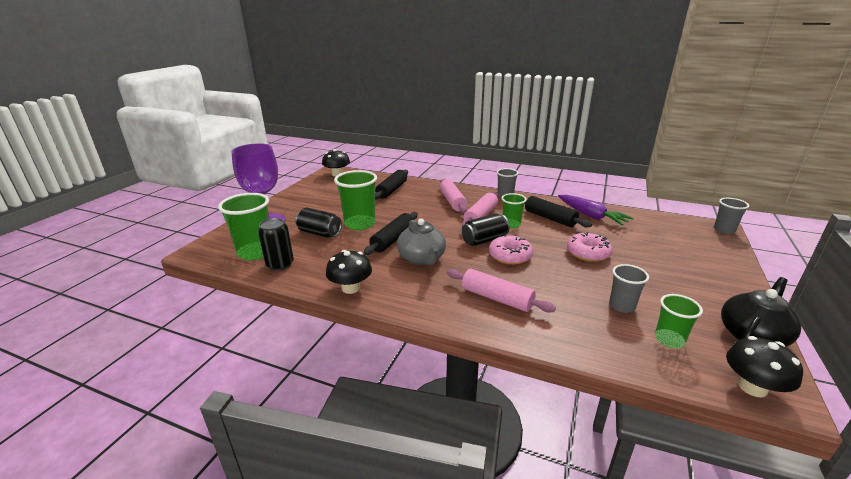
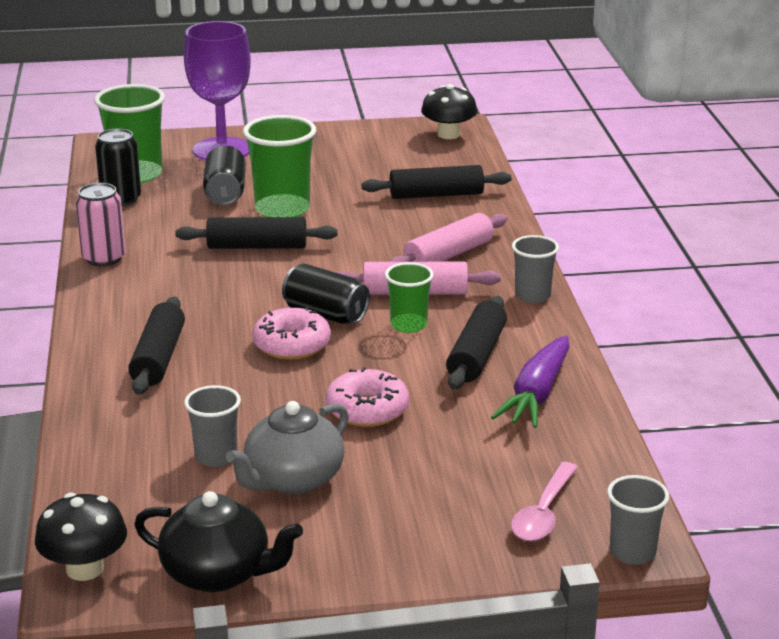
camera: 60 degrees right, 0 degrees up
(351, 288) = (104, 258): black mushroom -> pink can
(422, 258) = (220, 282): grey teapot -> grey teapot (292, 479)
(497, 298) = (158, 358): pink rolling pin -> black rolling pin
(669, 340) = (153, 501): green cup -> none
(692, 238) = (543, 513): none -> pink spoon

